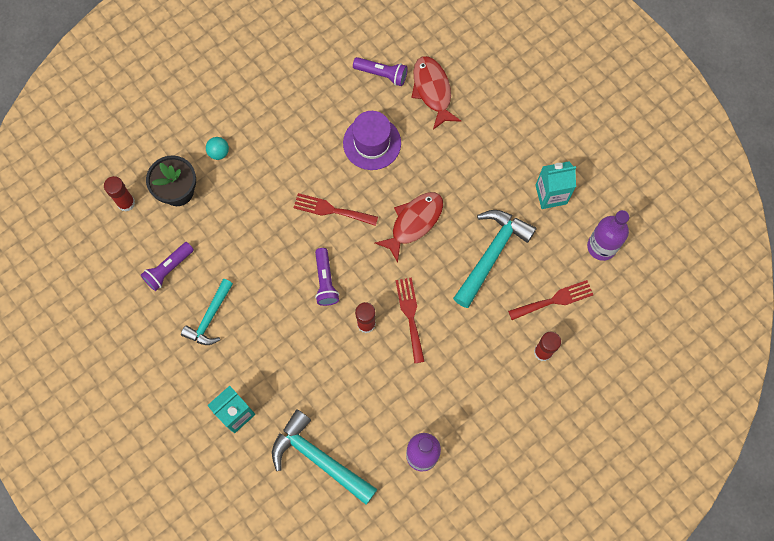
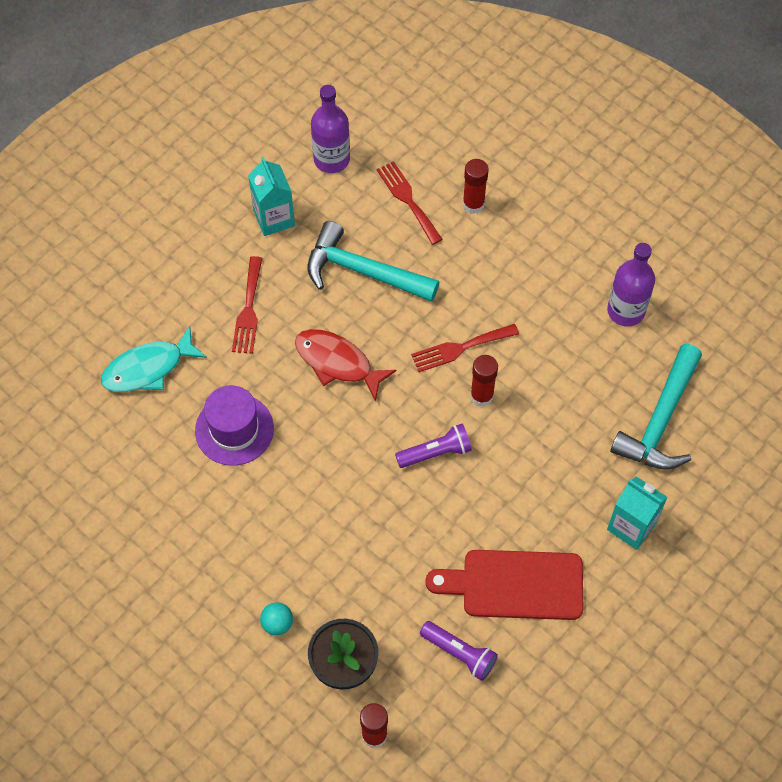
camera: 100 degrees left, 10 degrees down
(210, 317) = (515, 584): turquoise hammer -> red cutting board
(331, 210) = (337, 462): red fork -> red fork (248, 310)
(382, 74) = (131, 433): purple flashlight -> none
(432, 90) = (148, 368): red fish -> turquoise fish

